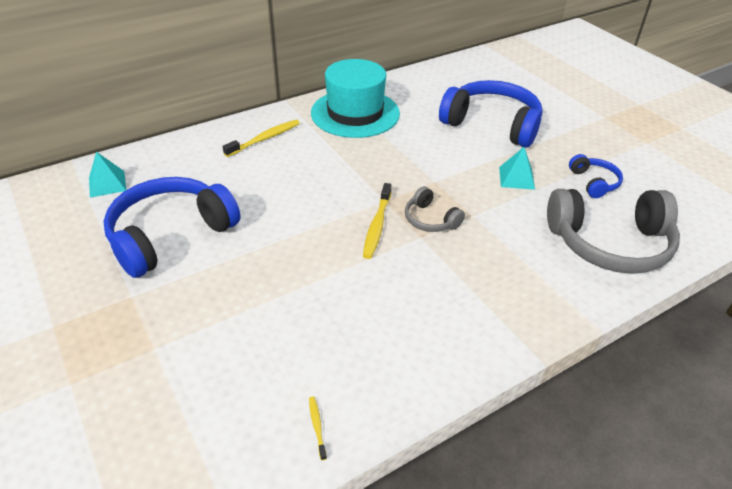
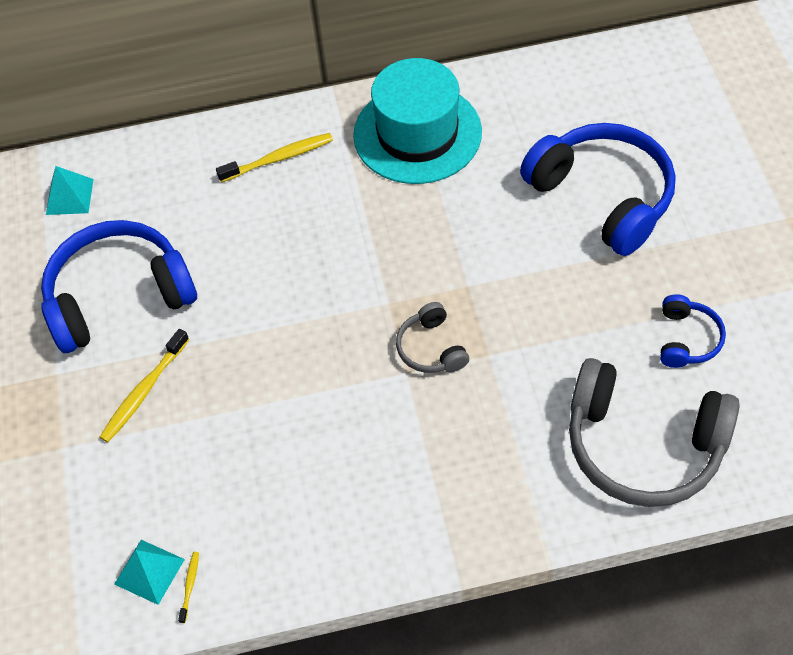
camera: 25 degrees right, 15 degrees up
(377, 225) = (361, 341): yellow toothbrush -> yellow toothbrush (144, 391)
(516, 178) = (582, 305): turquoise pyramid -> turquoise pyramid (149, 571)

